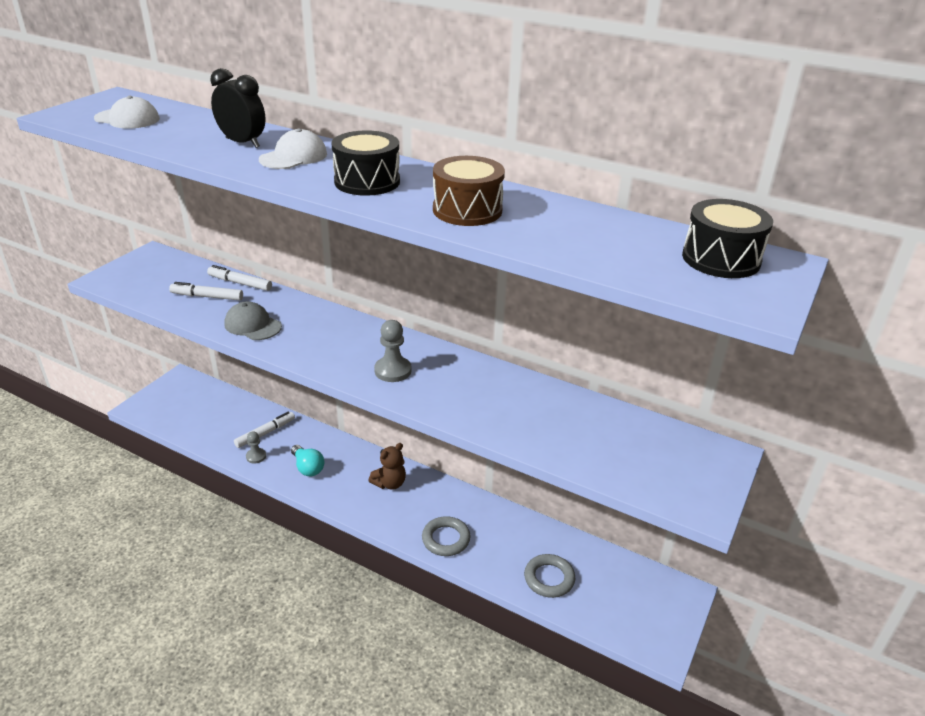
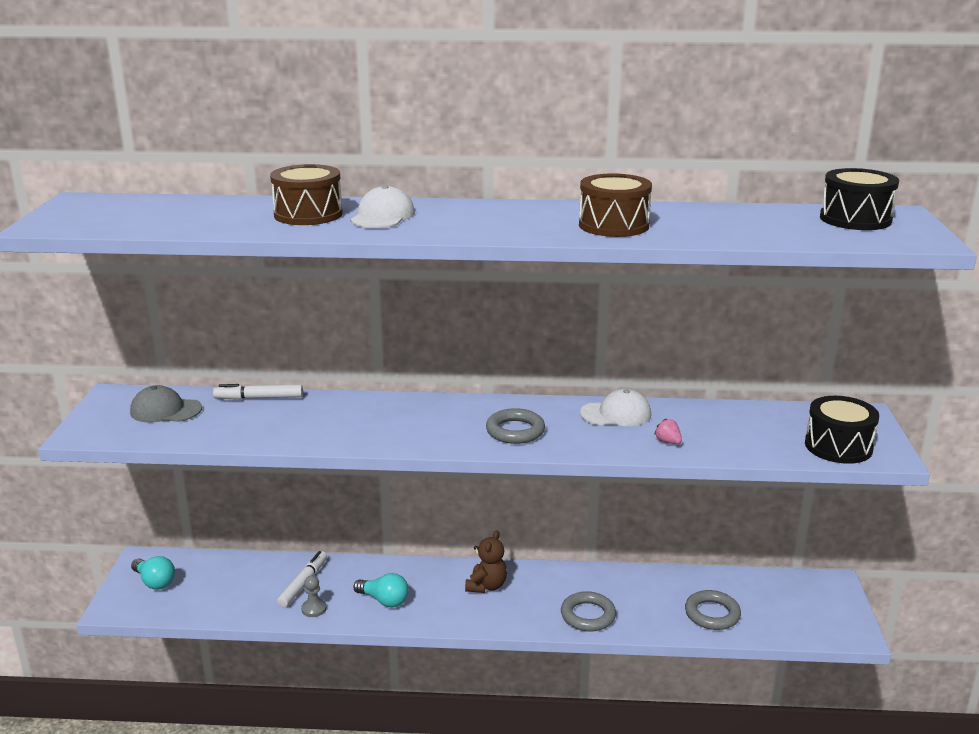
camera: 25 degrees left, 10 degrees down
(127, 119) = (137, 216): white cap -> white cap (616, 414)
(175, 397) = (155, 582): none -> turquoise light bulb
(207, 297) = (236, 419): white marker -> none
(242, 143) = (308, 214): black clock -> brown drum
(253, 325) = (321, 431): grey cap -> grey cap (165, 410)
(367, 182) = (489, 222): black drum -> black drum (838, 446)
(393, 371) = (515, 431): grey pawn -> grey ring
(508, 423) = (668, 442): none -> pink strawberry

